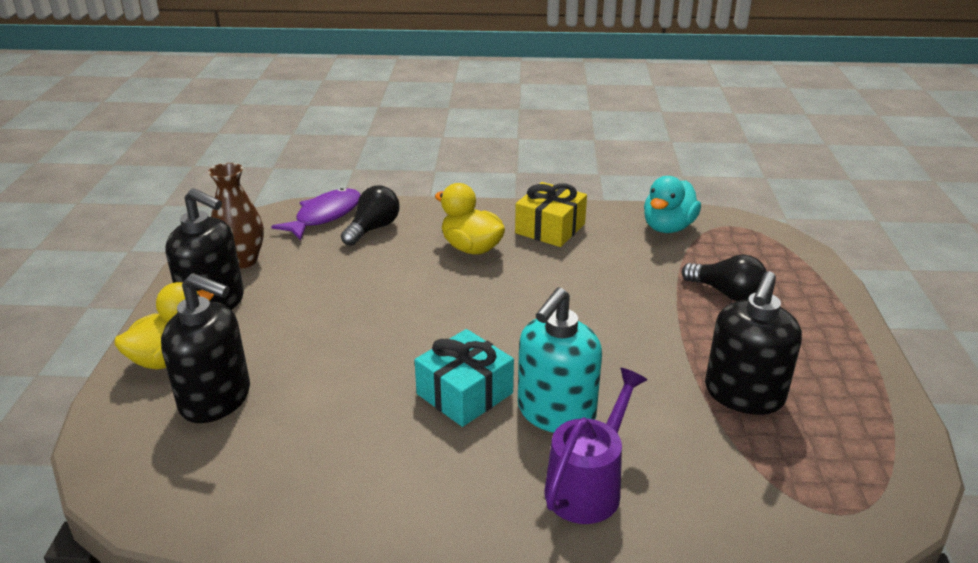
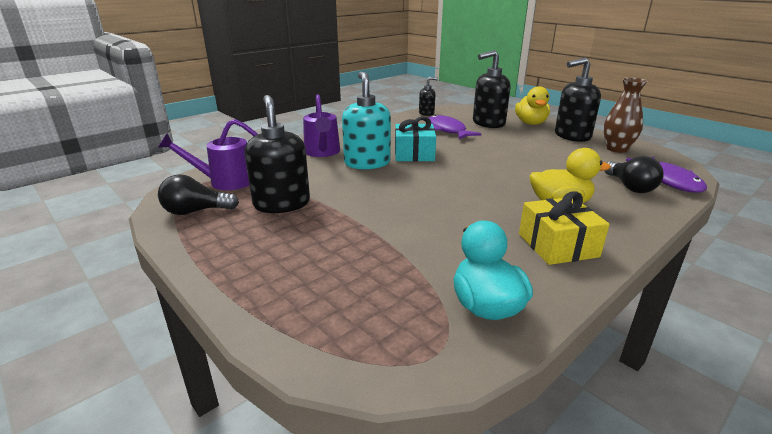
camera: 135 degrees right, 5 degrees down
(213, 511) = (426, 113): none -> black soap dispenser
(309, 422) = (447, 130): none -> purple fish
(726, 293) = (352, 261): black light bulb -> black light bulb (196, 211)
(803, 491) = (225, 182): none -> purple watering can

